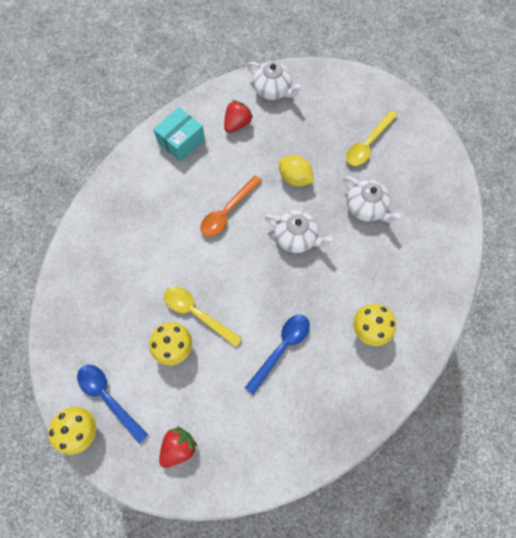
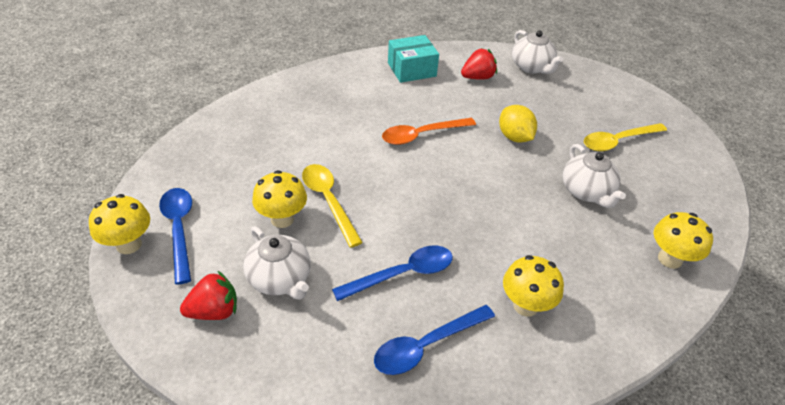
camera: 25 degrees right, 25 degrees down
(296, 237) = (485, 184): white teapot -> white teapot (280, 279)
(324, 394) = (426, 345): none -> blue spoon
(439, 241) = (669, 259): none -> yellow mushroom

